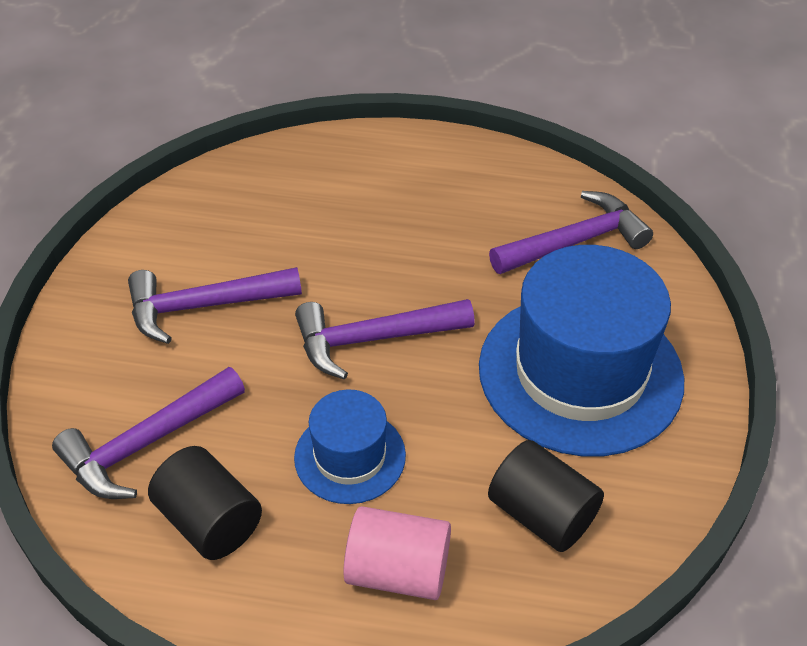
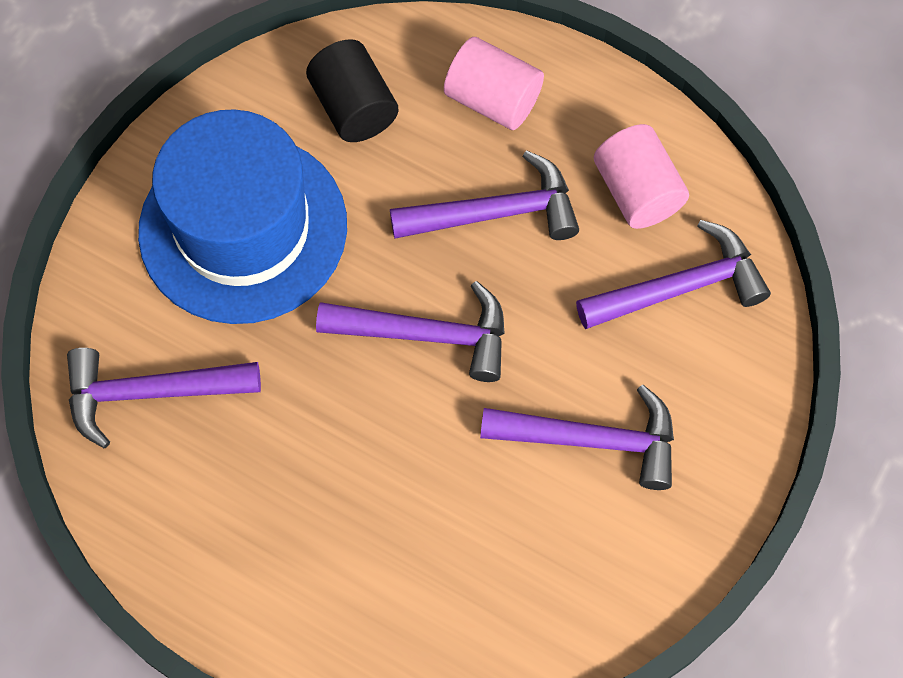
camera: 160 degrees left, 20 degrees up
(209, 521) = (637, 191): black cylinder -> pink cylinder
(350, 456) = (496, 213): blue hat -> purple hammer

